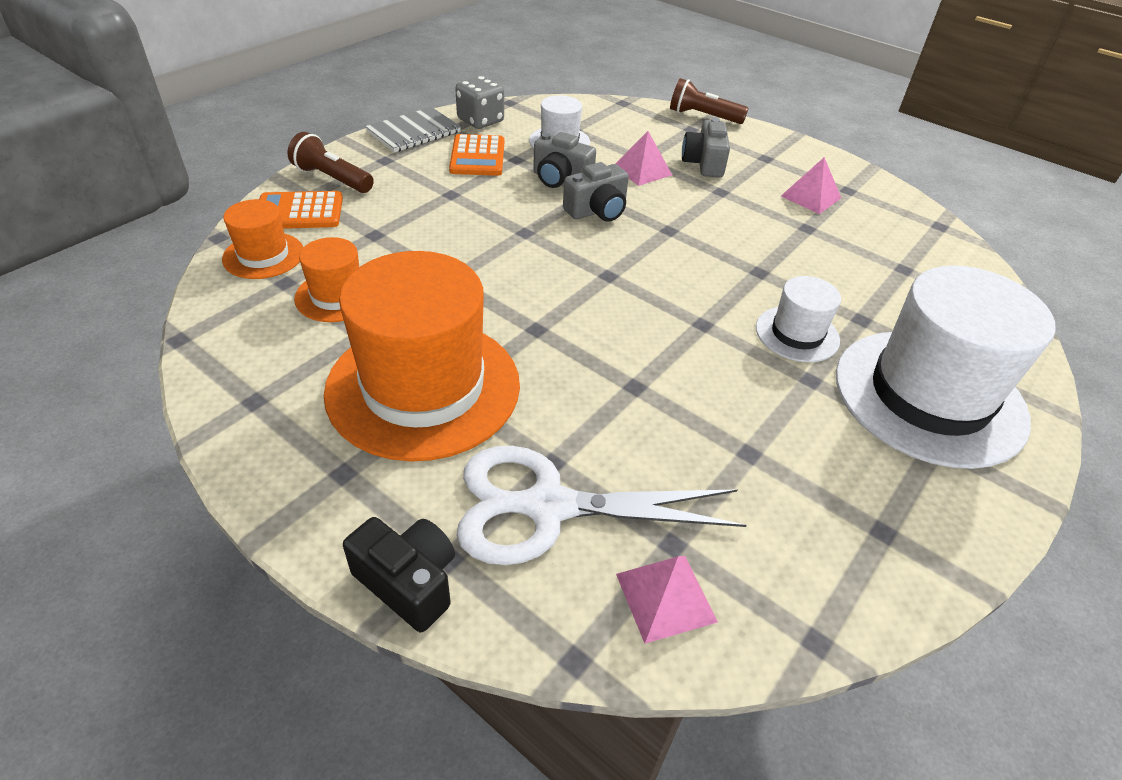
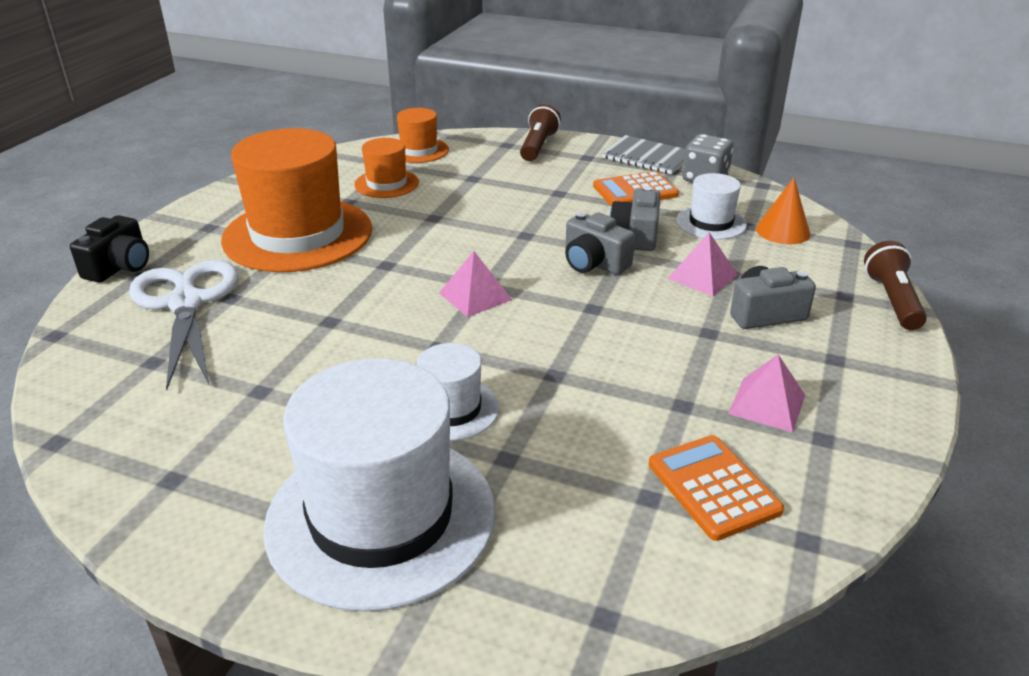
camera: 75 degrees right, 10 degrees down
(299, 212) = (482, 147): orange calculator -> orange calculator (713, 487)
(590, 119) = (782, 231): none -> orange cone
(665, 597) = (102, 364): pink pyramid -> pink pyramid (475, 296)

